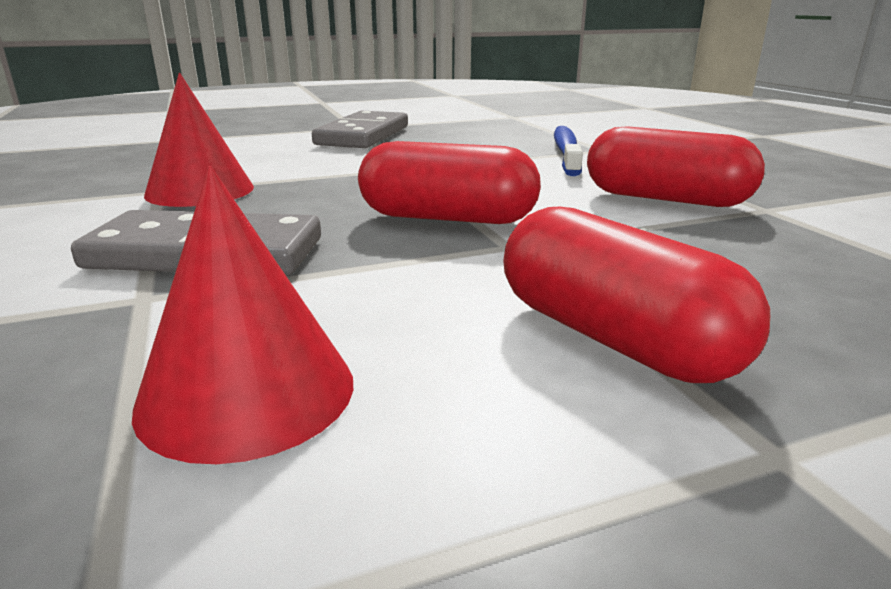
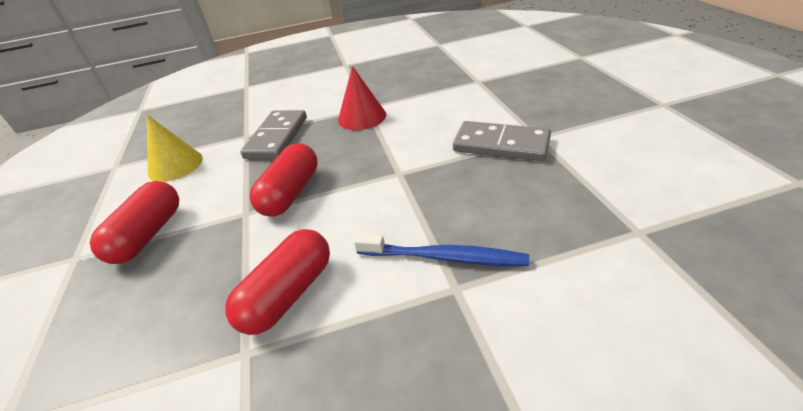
camera: 100 degrees right, 15 degrees up
(247, 392) = (175, 165): red cone -> yellow cone
(613, 337) = (148, 235): red capsule -> red capsule turned 45 degrees counterclockwise

